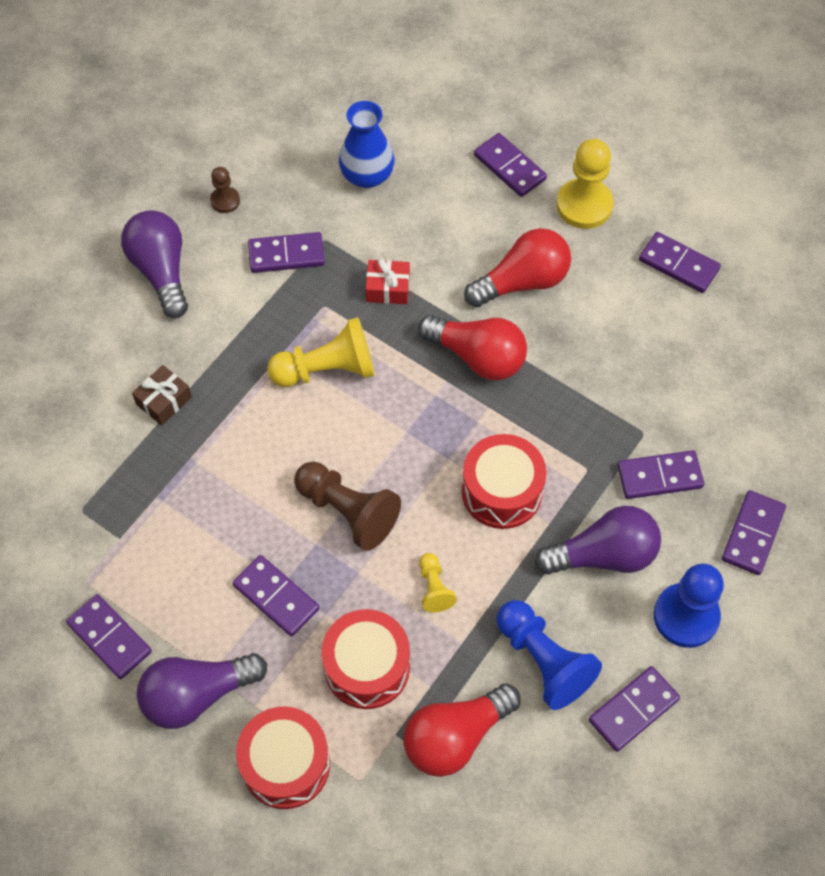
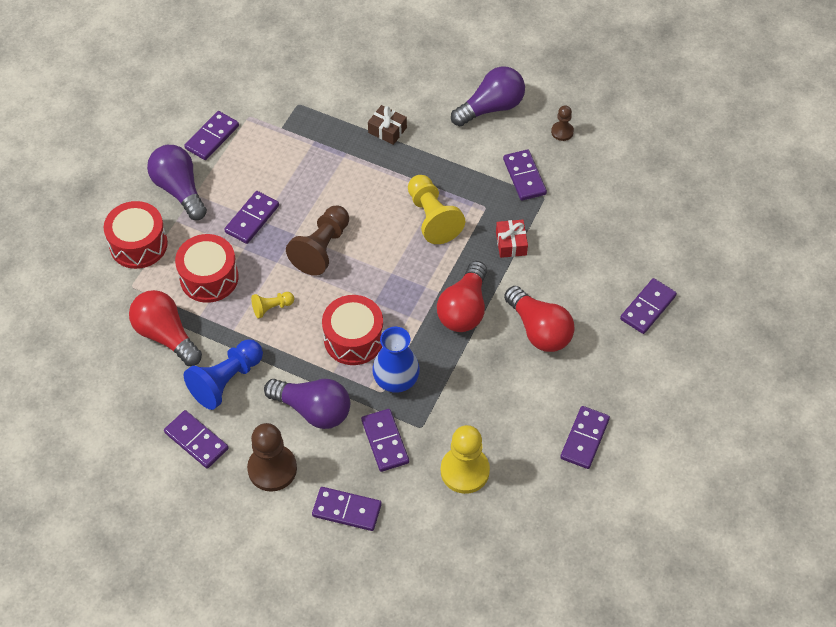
camera: 80 degrees right, 5 degrees down
(367, 175) = (611, 214): blue vase -> blue vase (396, 380)
(584, 205) = (625, 364): yellow pawn -> yellow pawn (465, 471)
(603, 555) = (313, 410): purple light bulb -> purple light bulb turned 45 degrees counterclockwise
(686, 616) = (272, 469): blue pawn -> brown pawn

